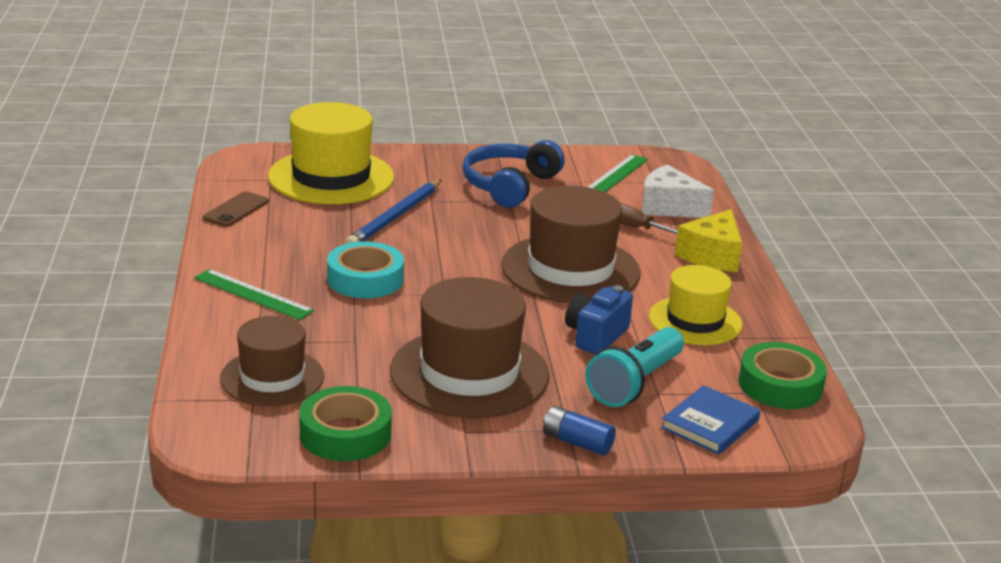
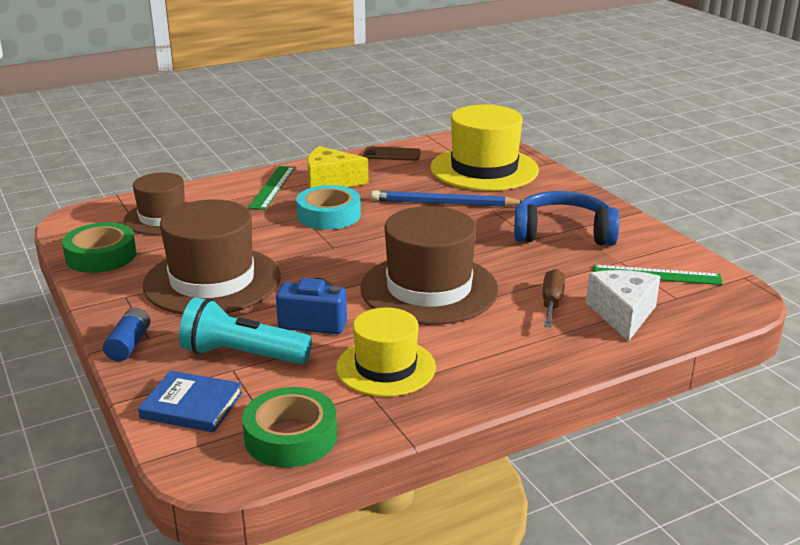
camera: 70 degrees right, 0 degrees up
(712, 256) = (539, 356): yellow cheese -> yellow cheese (330, 182)

